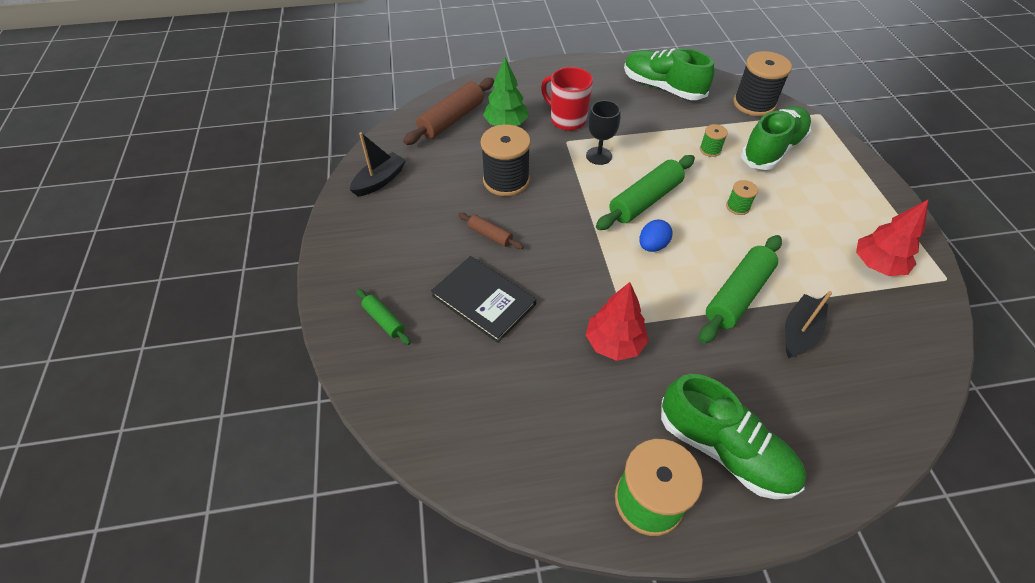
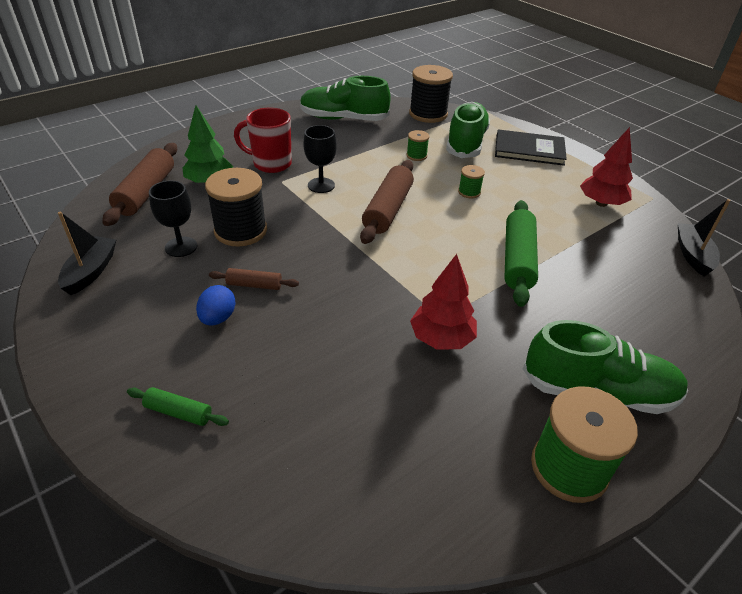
camera: 30 degrees left, 10 degrees down
(453, 180) = (181, 247): none -> black goblet
(483, 300) = (285, 348): black book -> black book (529, 150)
(645, 200) = (388, 209): green rolling pin -> brown rolling pin
(652, 246) = (419, 244): blue egg -> blue egg (218, 318)
(799, 332) = (584, 272): black boat -> black boat (693, 255)

